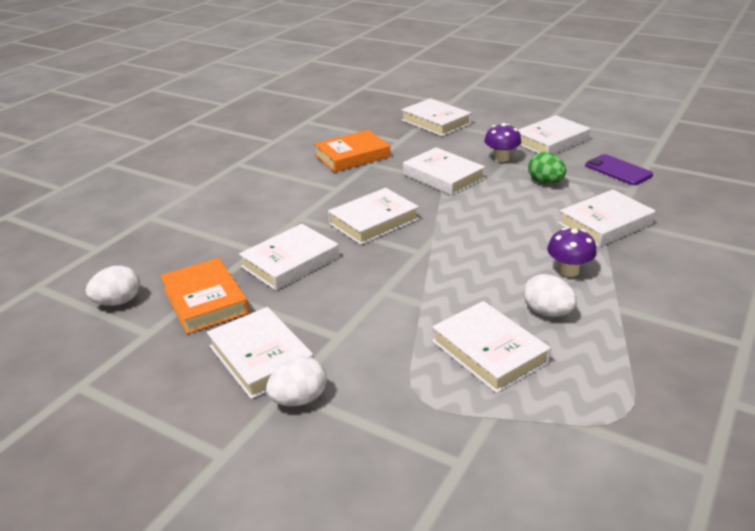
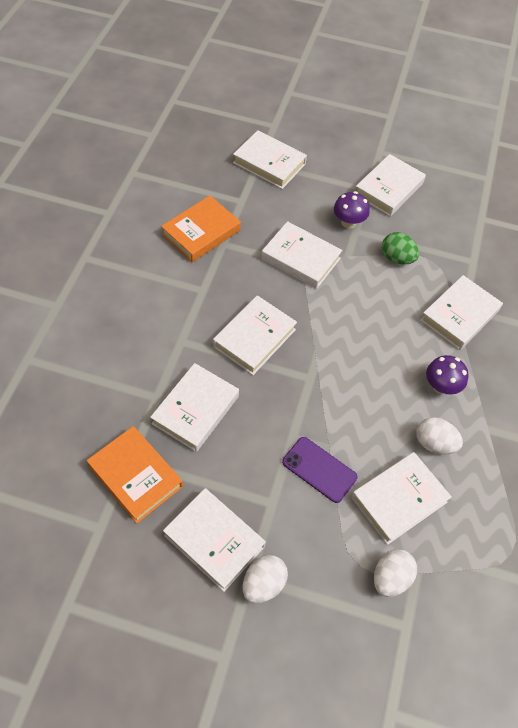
camera: 20 degrees left, 25 degrees up
(118, 302) = (52, 491): white egg -> white egg (390, 578)
(489, 352) = (399, 500): white book -> white book turned 75 degrees counterclockwise
(618, 170) = (457, 232): purple phone -> purple phone (319, 469)

